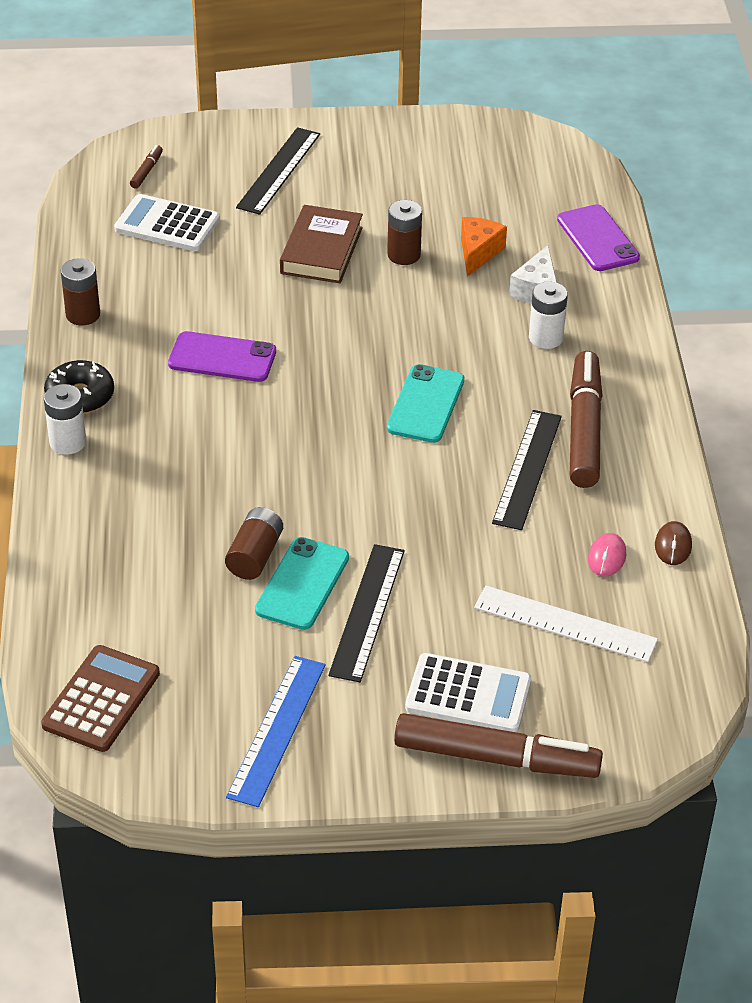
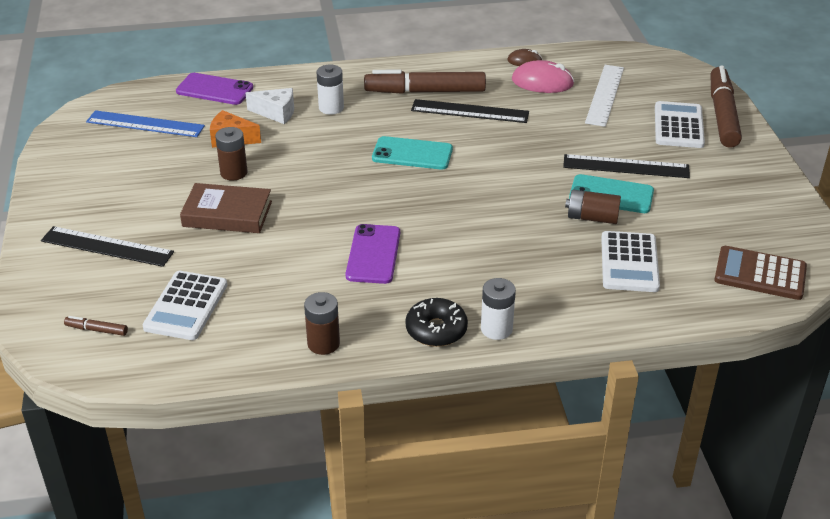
camera: 95 degrees left, 5 degrees down
(155, 575) = (629, 262): none -> white calculator
(277, 730) = (745, 195): blue ruler -> blue ruler (145, 124)
(598, 239) = (214, 89): purple phone -> purple phone turned 45 degrees clockwise
(607, 557) = (542, 82): pink mouse -> pink mouse, size x1.73

